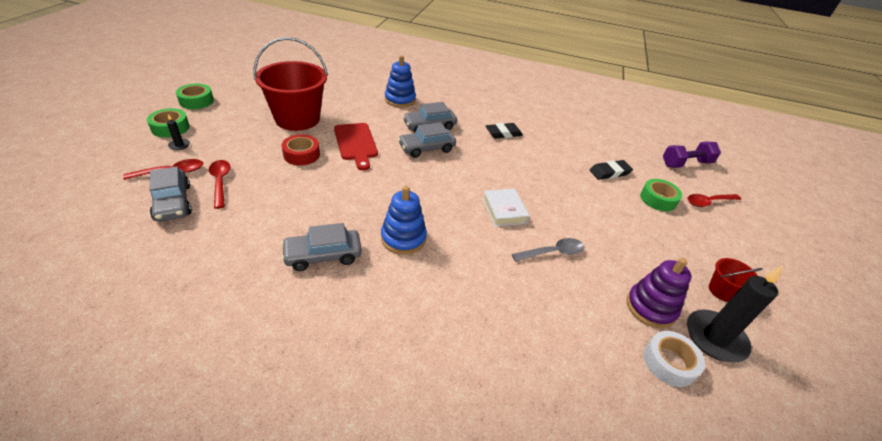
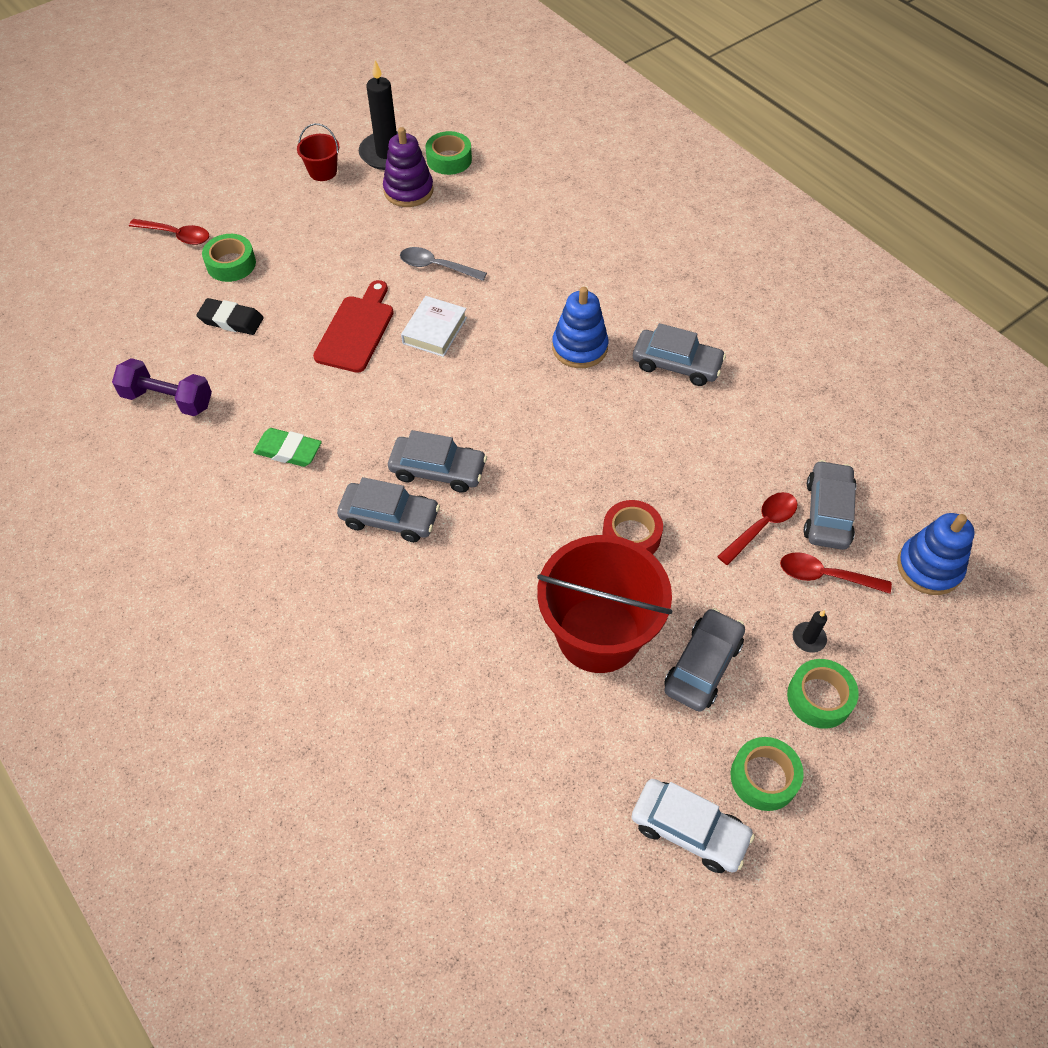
camera: 140 degrees left, 15 degrees up
(220, 182) = (762, 526): red spoon -> red spoon turned 150 degrees counterclockwise
(227, 84) = (689, 830): none -> white car
(238, 122) = (702, 666): none -> grey car
(356, 143) = (537, 526): red cutting board -> red cutting board (356, 330)
(400, 100) = (379, 616): blue stacking toy -> blue stacking toy (929, 567)
(503, 133) = (288, 450): black eraser -> green eraser
(669, 363) = (449, 159): white tape -> green tape
(686, 164) = (105, 286): purple dumbbell -> purple dumbbell (168, 400)

